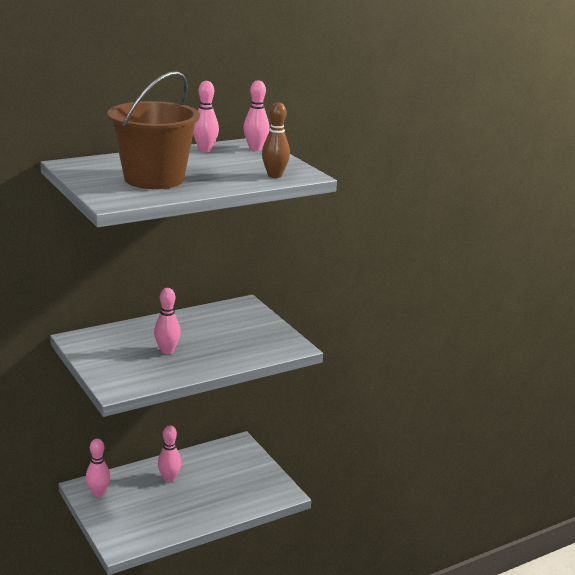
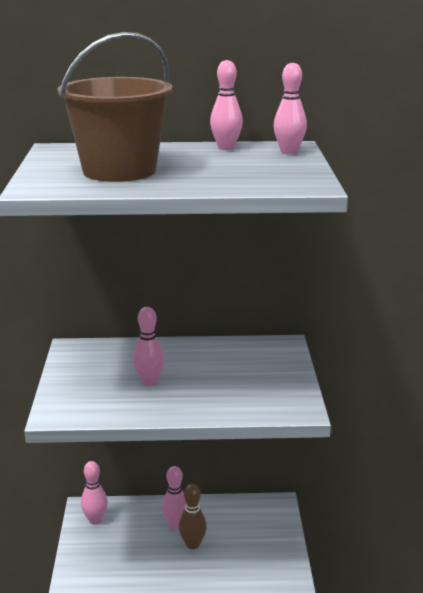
camera: 30 degrees right, 0 degrees up
(274, 175) = (269, 182): brown bowling pin -> brown bowling pin (192, 544)

